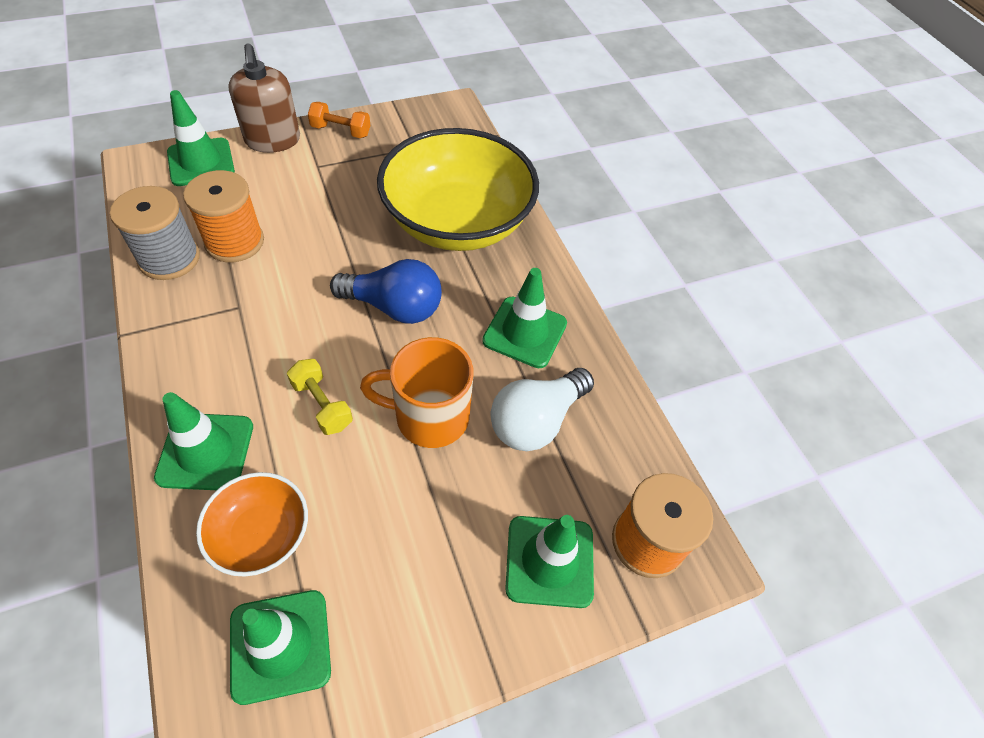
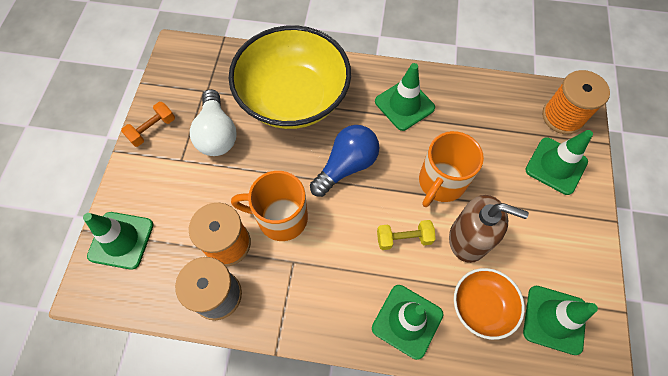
camera: 55 degrees left, 10 degrees up
(273, 140) = (130, 179): brown soap dispenser -> brown soap dispenser (468, 239)
(289, 273) = (280, 218): none -> orange mug
(536, 421) = (469, 130): white light bulb -> white light bulb (217, 134)

